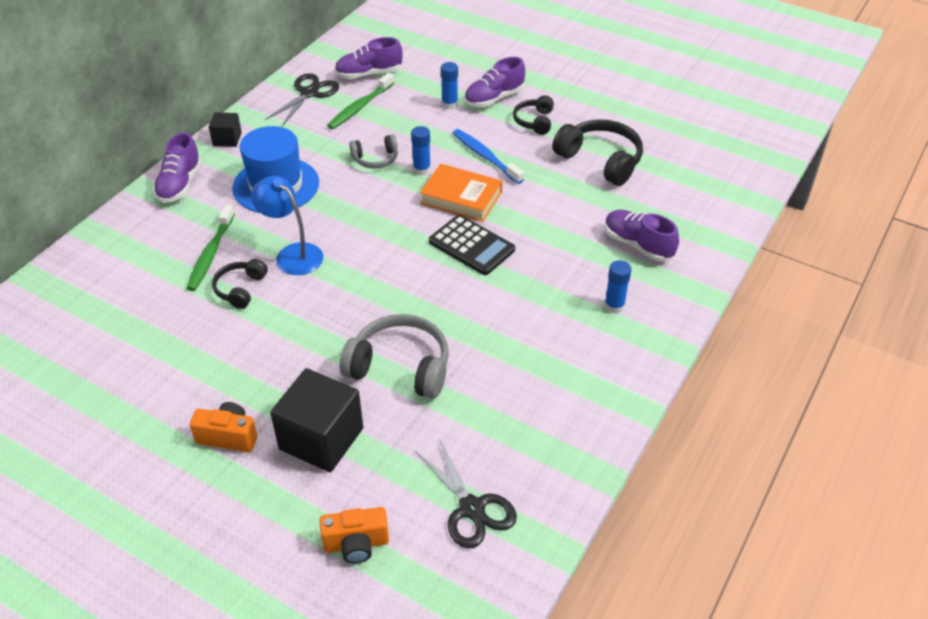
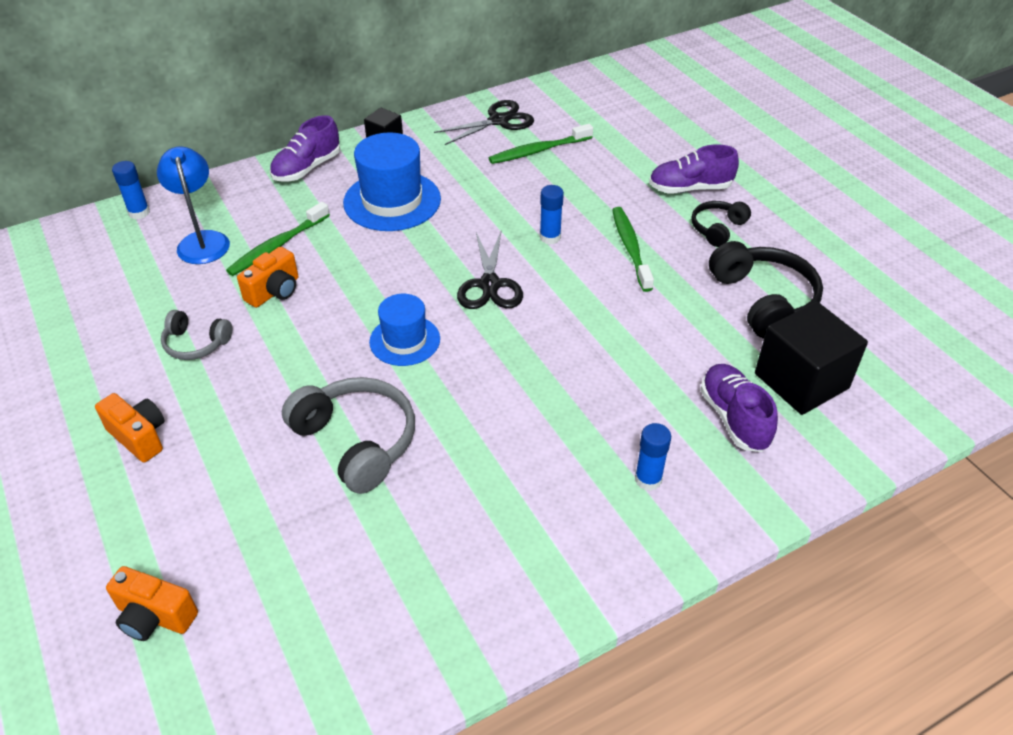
camera: 30 degrees right, 0 degrees up
(240, 289) = (274, 291): black headphones -> orange camera
(292, 254) = (351, 276): blue lamp -> blue lamp (202, 240)
(321, 439) = (218, 482): black cube -> black cube (801, 381)
(369, 74) = (574, 120): purple shoe -> none
(375, 159) = (511, 209): grey headphones -> grey headphones (196, 343)
(375, 284) = (405, 340): none -> blue hat
(449, 104) = (635, 178): blue glue stick -> blue glue stick (139, 213)
(461, 198) = (568, 283): orange book -> none
(471, 246) = (537, 340): black calculator -> none
(472, 508) = (299, 642): black scissors -> black scissors (490, 285)
(485, 156) = (630, 248): blue toothbrush -> green toothbrush

